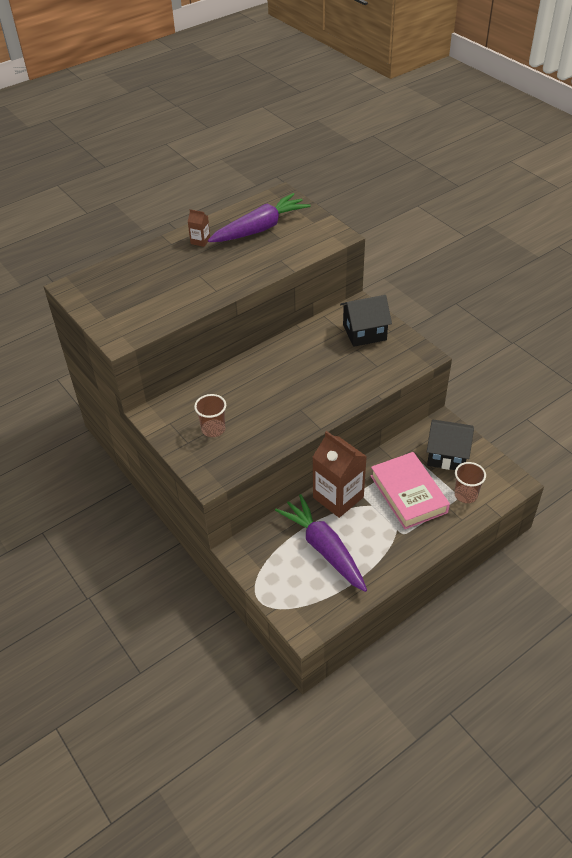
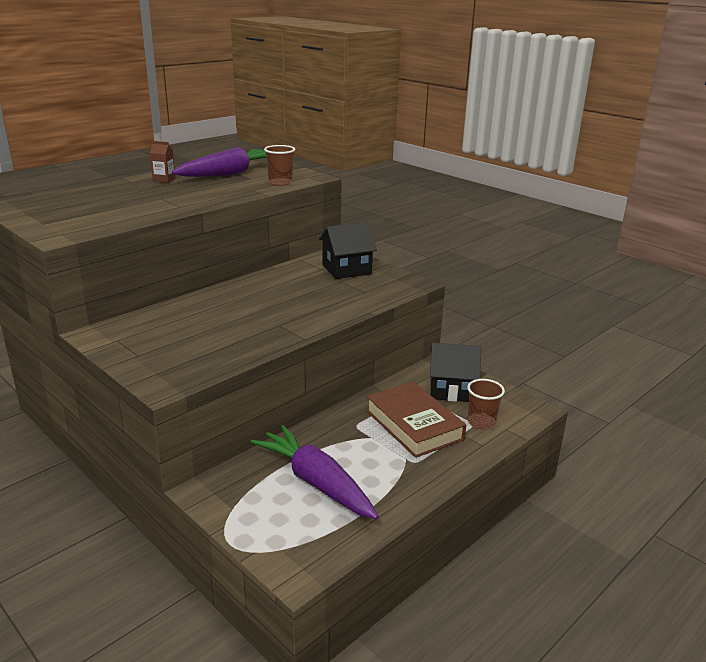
camera: 10 degrees left, 20 degrees down
(213, 429) = (172, 343): brown cup -> brown cup (280, 183)
(338, 497) = (329, 432): brown carton -> none
(408, 494) = (414, 425): pink book -> brown book

